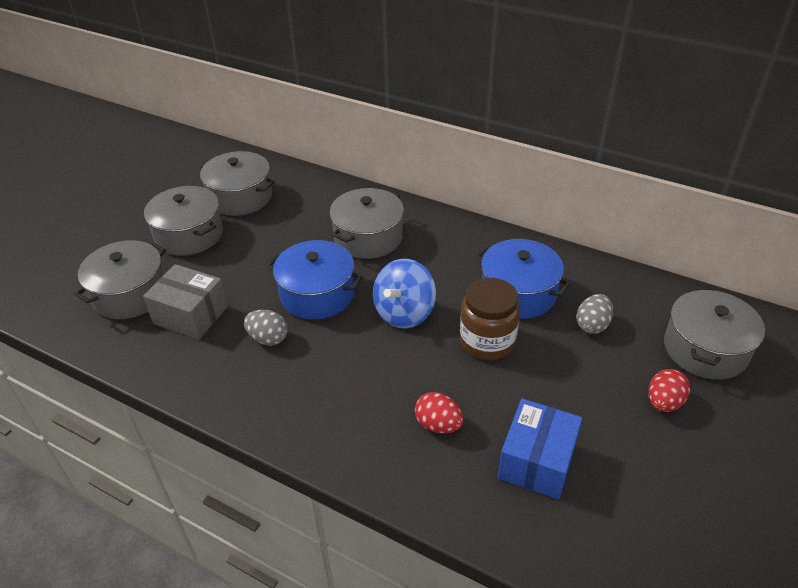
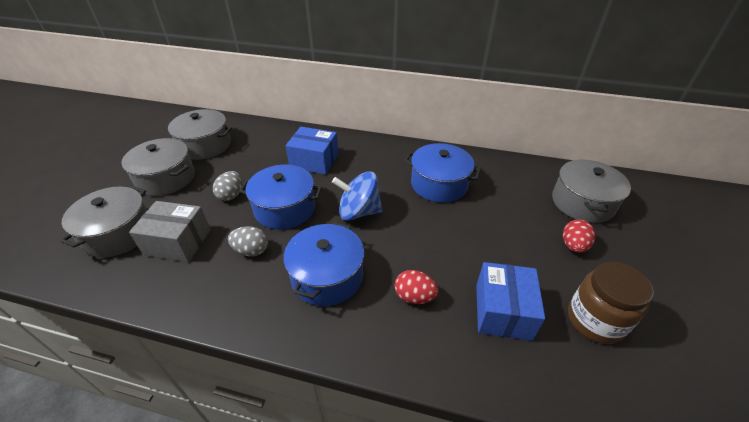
camera: 15 degrees left, 0 degrees up
(345, 383) = (327, 276): none -> blue pot
(368, 237) = (314, 161): grey pot -> blue box
(404, 313) = (358, 212): blue spinning top -> blue spinning top turned 75 degrees clockwise
(487, 341) = (429, 223): brown jar -> brown jar (595, 320)
(592, 325) = (499, 198): grey egg -> grey egg (231, 195)

